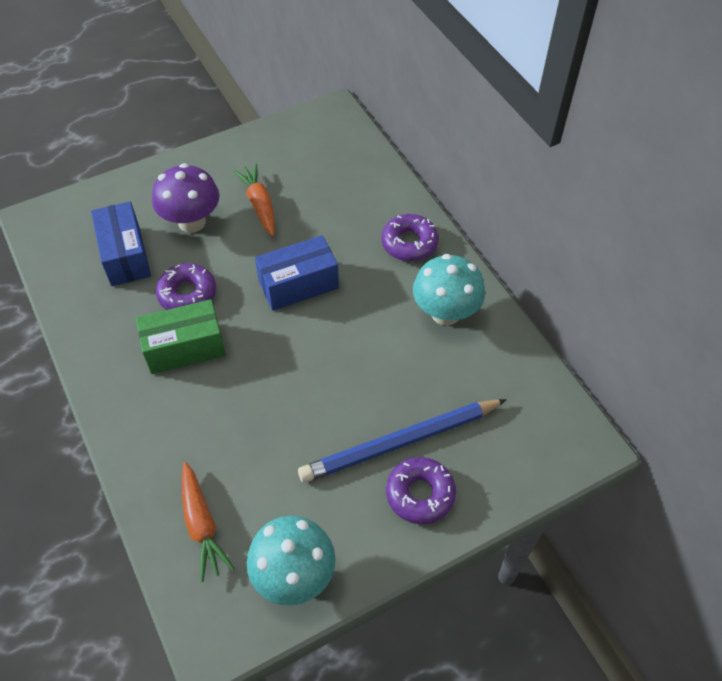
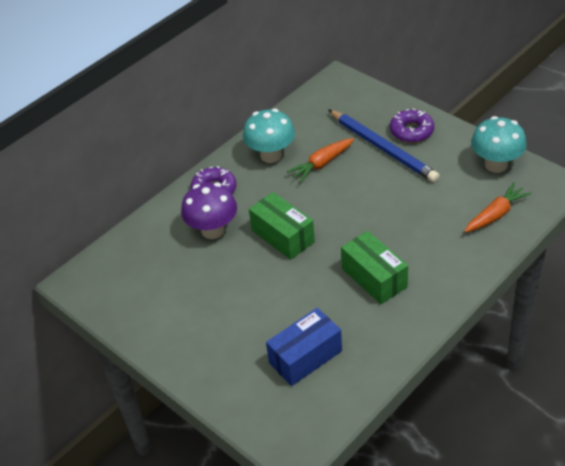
camera: 105 degrees left, 10 degrees down
(187, 294) = (324, 298): purple donut -> none
(192, 222) = (247, 327): purple mushroom -> purple mushroom (213, 230)
(259, 204) = (209, 290): orange carrot -> orange carrot (321, 164)
(298, 285) = (283, 236): blue box -> green box

